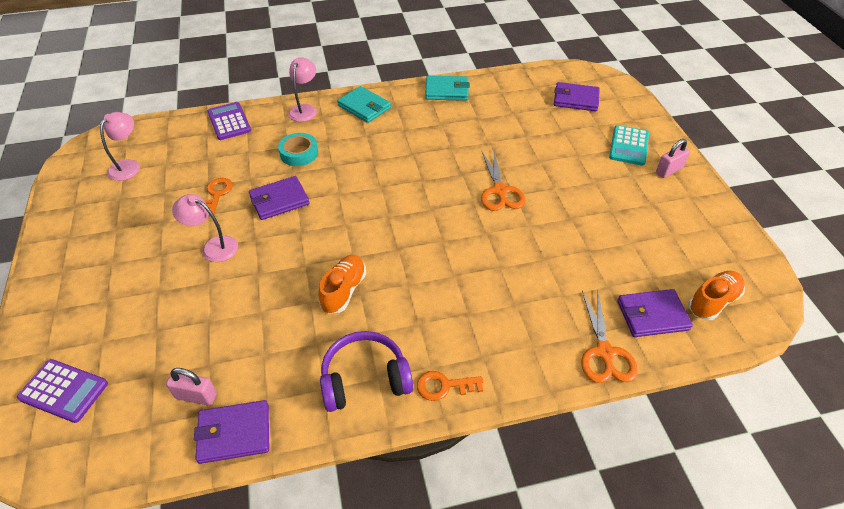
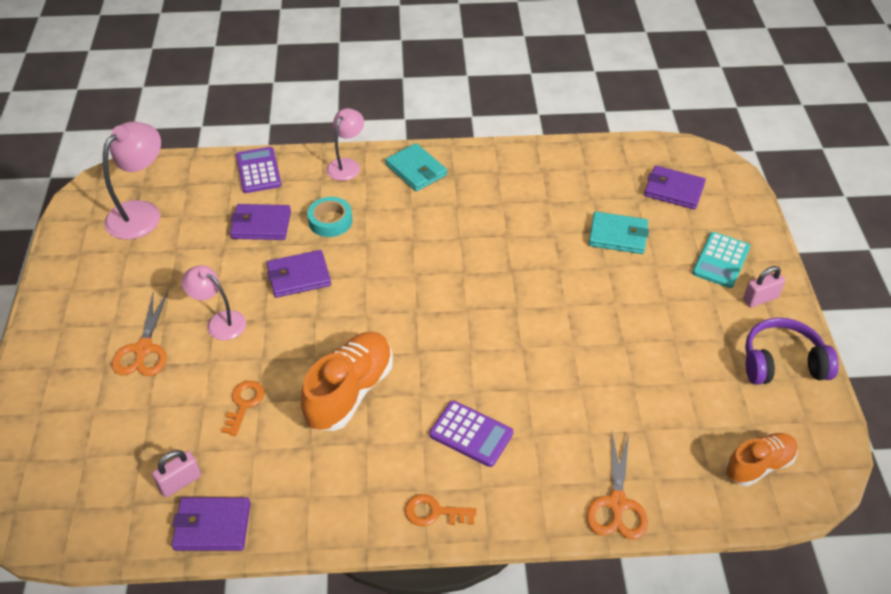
camera: 10 degrees right, 0 degrees up
(64, 391) = (52, 456): purple calculator -> purple calculator (471, 434)
(128, 166) = (141, 213): pink lamp -> pink lamp, size x1.56
(196, 396) = (180, 482): pink padlock -> pink padlock turned 60 degrees counterclockwise
(217, 194) = (232, 259): orange key -> orange key (244, 404)
(344, 290) = (350, 392): orange shoe -> orange shoe, size x1.58
(365, 379) = (353, 492): purple headphones -> purple headphones (782, 363)
(447, 91) = (518, 160): turquoise wallet -> turquoise wallet (618, 235)
(500, 191) = (550, 298): orange scissors -> orange scissors (144, 349)
(652, 315) = (683, 470): purple wallet -> purple wallet (261, 225)

